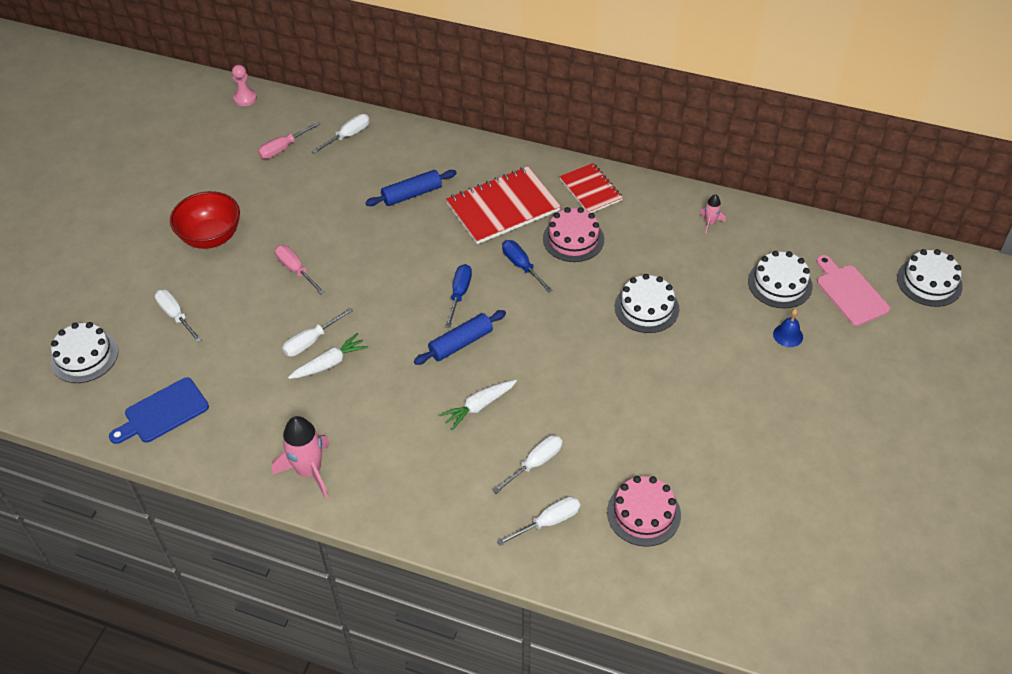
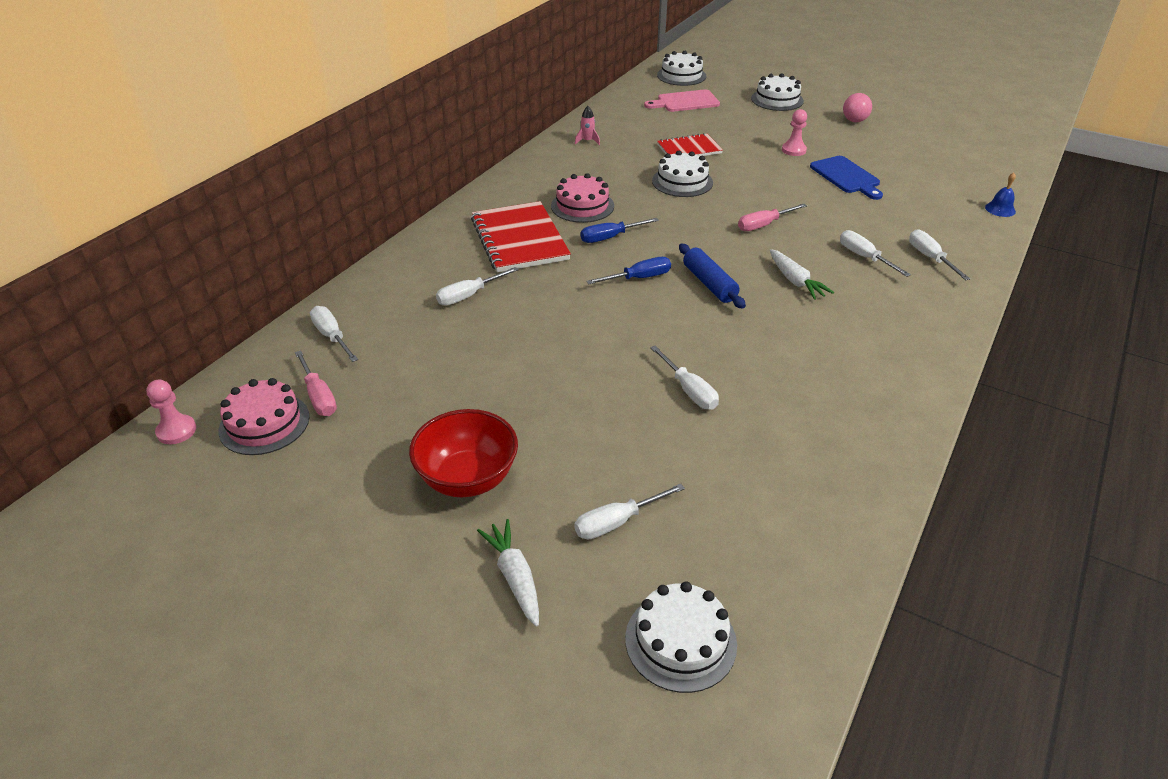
camera: 80 degrees left, 10 degrees down
(163, 412) = (799, 539): blue cutting board -> blue cutting board (846, 176)
(295, 270) = (563, 397): pink screwdriver -> pink screwdriver (763, 225)
(309, 471) = (887, 403): pink rocket -> none
(330, 363) = (726, 377): white carrot -> white carrot (514, 576)
(412, 194) = (469, 296): blue rolling pin -> white screwdriver
(459, 294) = (639, 278): blue screwdriver -> blue screwdriver turned 135 degrees clockwise
(590, 190) = (518, 189): red notebook -> red notebook (689, 149)
(643, 513) = (912, 212): pink cake -> pink cake (264, 423)
(759, 401) = (793, 150): none -> pink pawn
(780, 284) = (669, 124): white cake -> white cake (777, 100)
(788, 335) = (725, 130): blue bell -> blue bell (1000, 209)
(872, 465) = (854, 121): none -> pink ball

